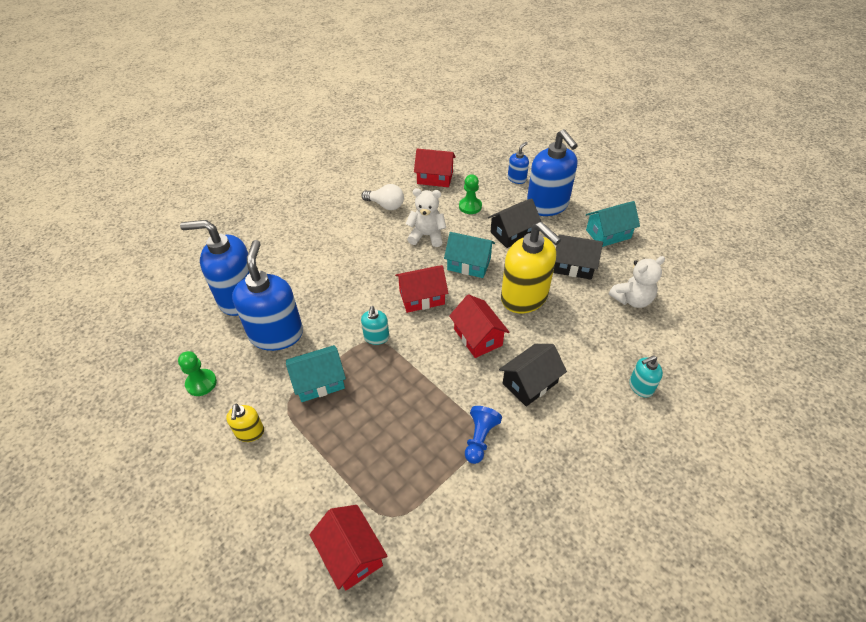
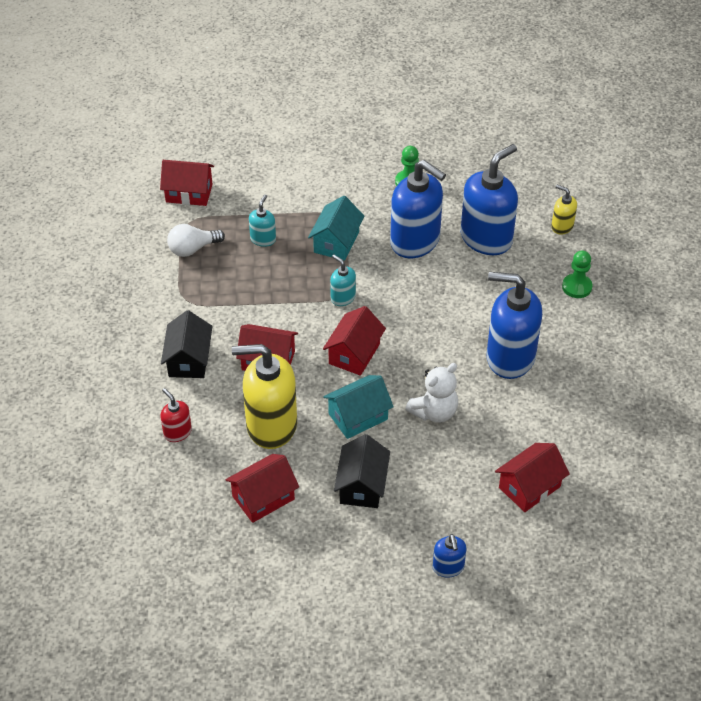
camera: 130 degrees right, 0 degrees up
(250, 432) = (332, 188): yellow soap dispenser -> yellow soap dispenser (562, 226)
(386, 205) = (520, 410): white light bulb -> white light bulb (193, 249)
(470, 206) = (443, 482): green pawn -> green pawn (577, 287)
(480, 439) = (183, 298): blue pawn -> none
(547, 205) = (371, 556): blue soap dispenser -> blue soap dispenser (510, 357)
(573, 266) = (263, 498): black house -> red house
(589, 340) = (177, 432): none -> red soap dispenser
(608, 234) = (269, 571): turquoise house -> none
(632, 299) = (175, 506): white teddy bear -> none
(640, 387) = (101, 426): turquoise soap dispenser -> turquoise soap dispenser (263, 239)

